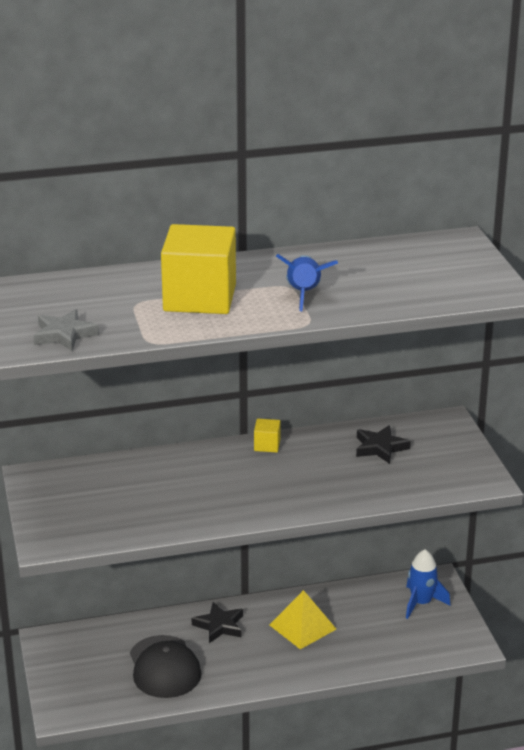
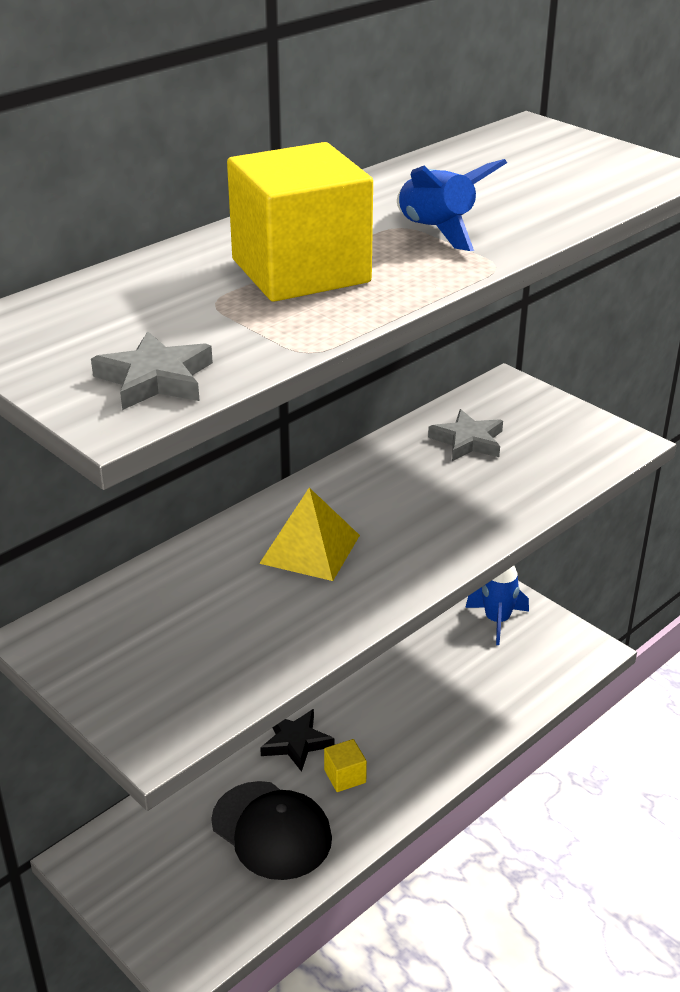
camera: 30 degrees left, 5 degrees up
(267, 445) = (331, 482): yellow cube -> yellow cube (345, 776)
(302, 627) = (394, 702): yellow pyramid -> yellow pyramid (310, 549)
(380, 448) = (468, 441): black star -> grey star

